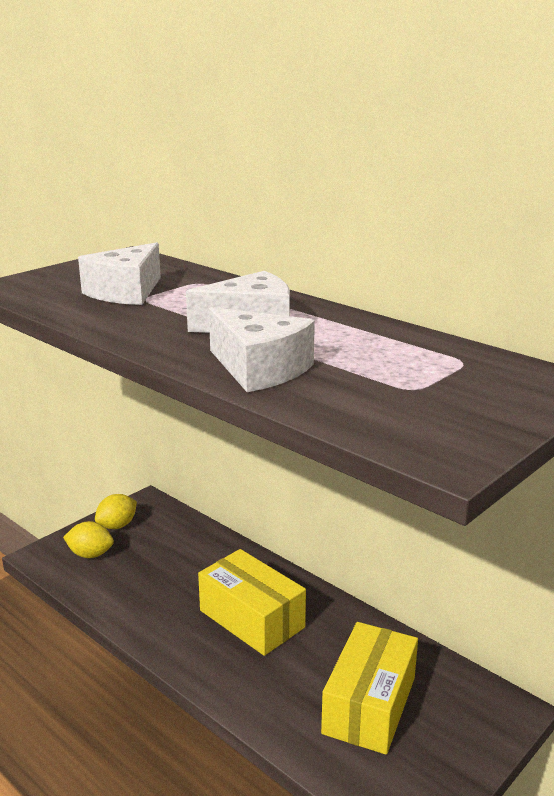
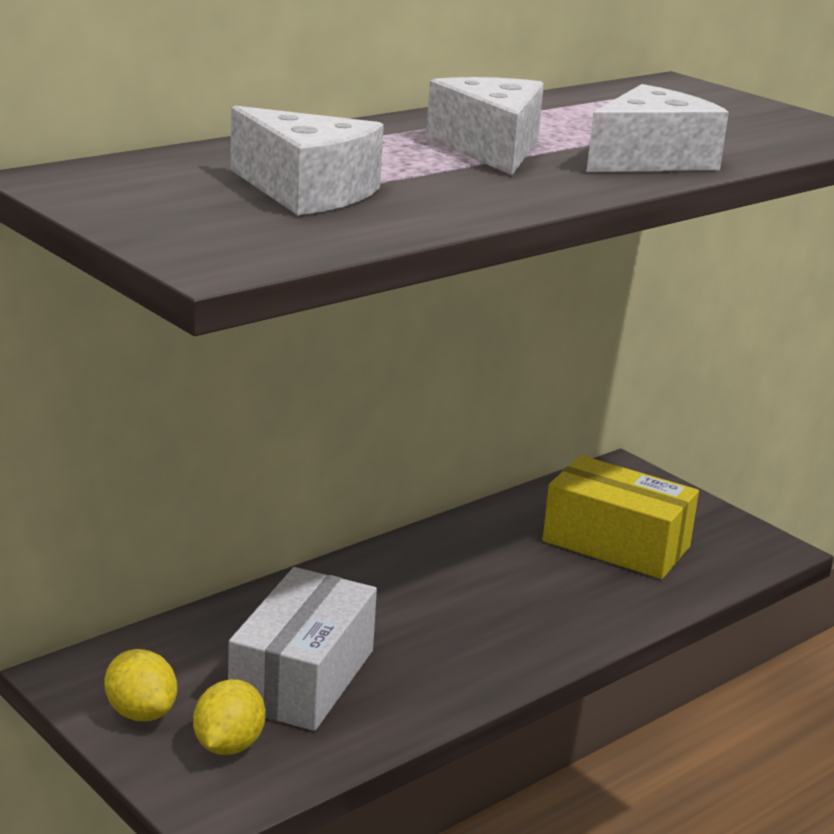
camera: 85 degrees left, 0 degrees up
(154, 570) = (302, 678): none -> white box
(251, 619) = (447, 601): yellow box -> none

